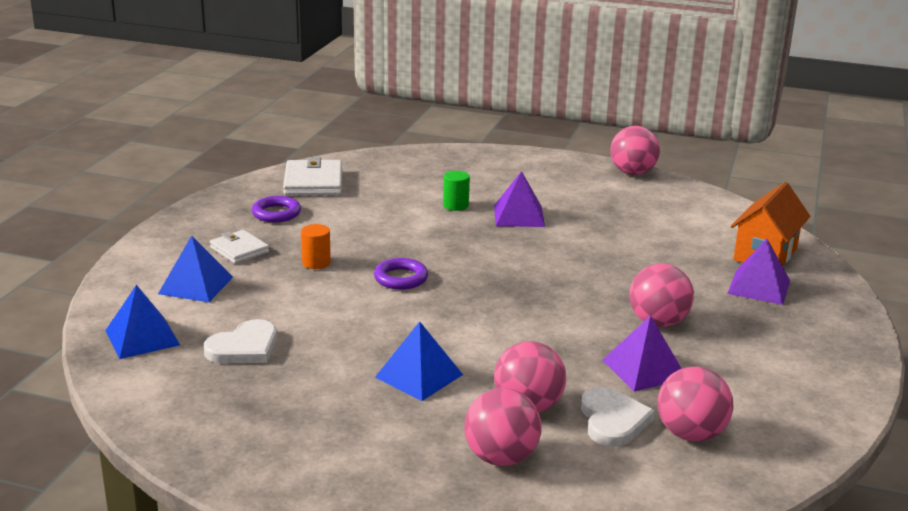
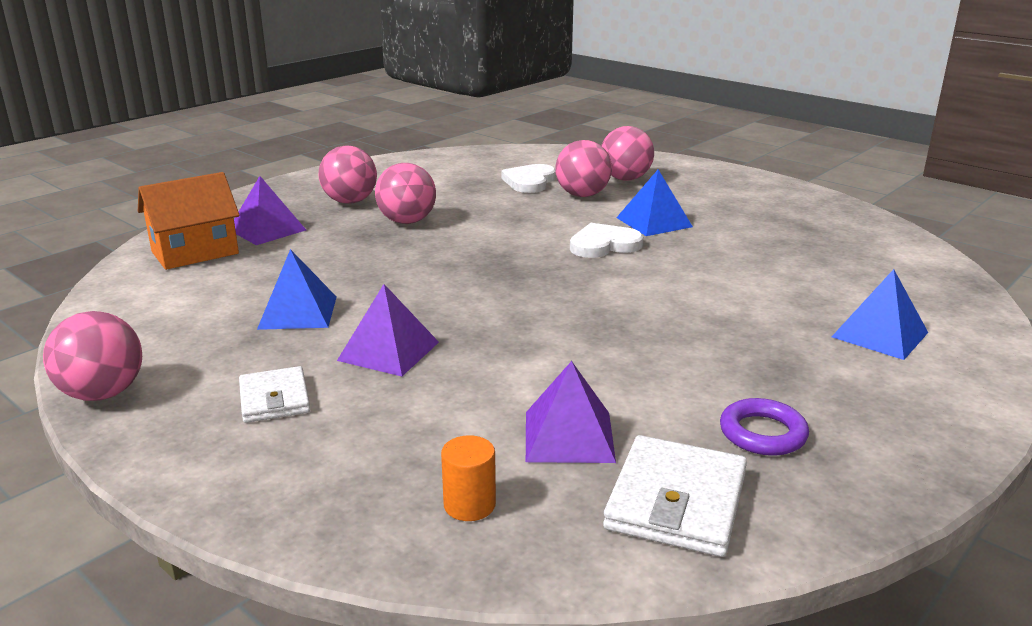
camera: 155 degrees left, 0 degrees up
(142, 337) = (926, 289): blue pyramid -> blue pyramid (298, 312)
(239, 250) = (825, 374): white wallet -> white wallet (274, 399)
(244, 347) = (812, 264): white heart -> white heart (604, 245)
(316, 263) = (716, 335): orange cylinder -> orange cylinder (469, 505)
(401, 278) = (618, 298): purple ring -> none
(456, 205) = (459, 388): green cylinder -> none
(644, 369) = (467, 199): purple pyramid -> purple pyramid (569, 436)
(690, 434) = (487, 170): pink ball -> pink ball (350, 201)

